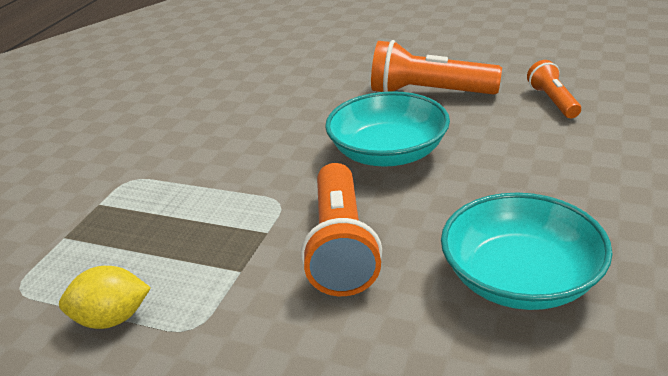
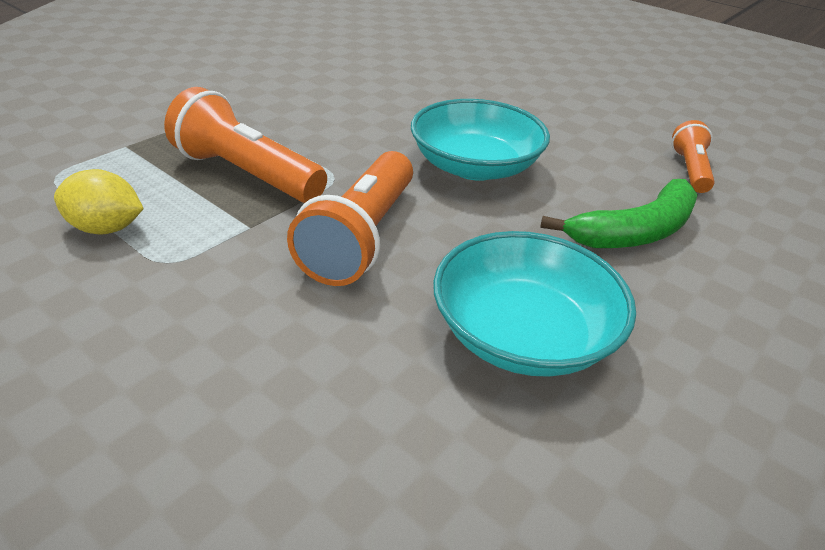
camera: 15 degrees right, 5 degrees up
(428, 92) = (559, 123): orange flashlight -> orange flashlight (246, 174)
(546, 166) = (635, 232): none -> green banana

